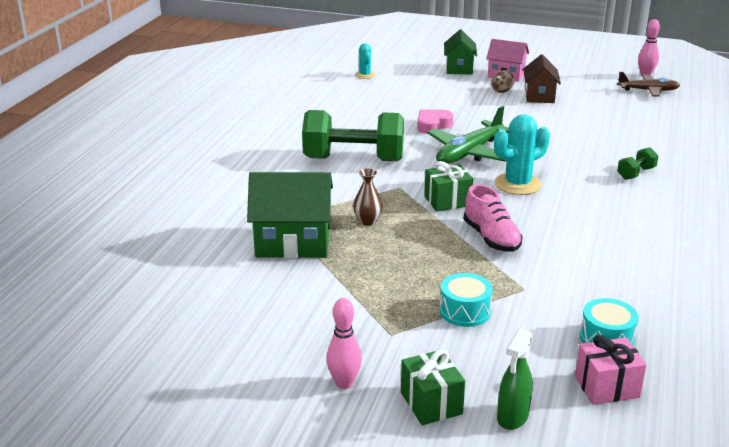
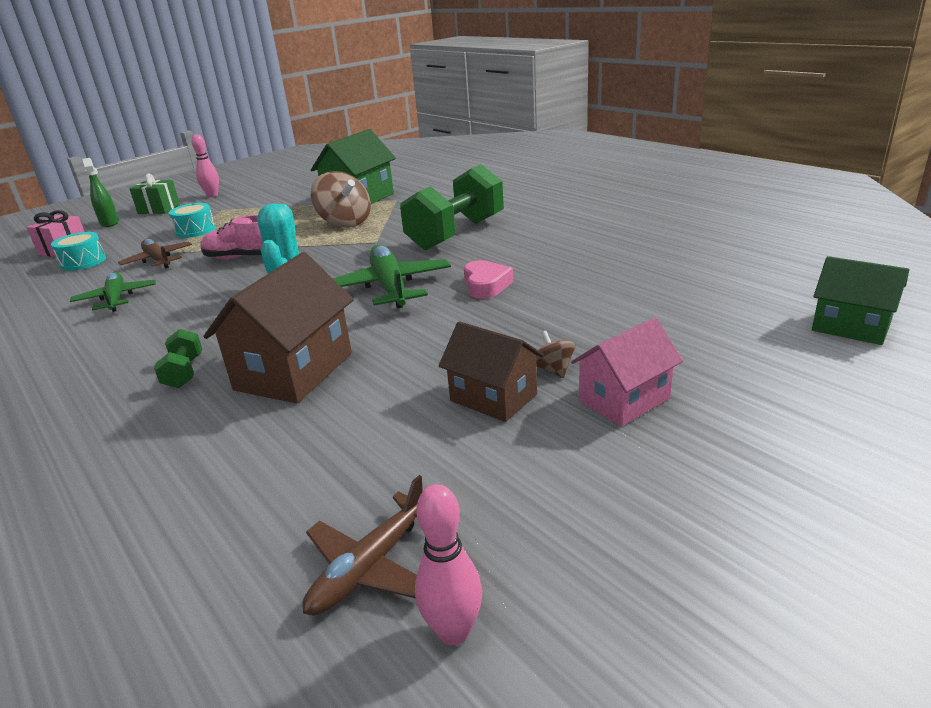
camera: 125 degrees right, 0 degrees up
(365, 75) = (709, 279): turquoise cactus -> none
(367, 221) = (345, 223): brown vase -> brown spinning top
(447, 201) = (321, 255): green gift -> none
(459, 68) = (694, 361): green house -> green house (851, 327)
(547, 285) = (158, 260): none -> brown plane
(588, 144) = (294, 371): none -> brown house
(621, 258) = (116, 299): none -> green plane

